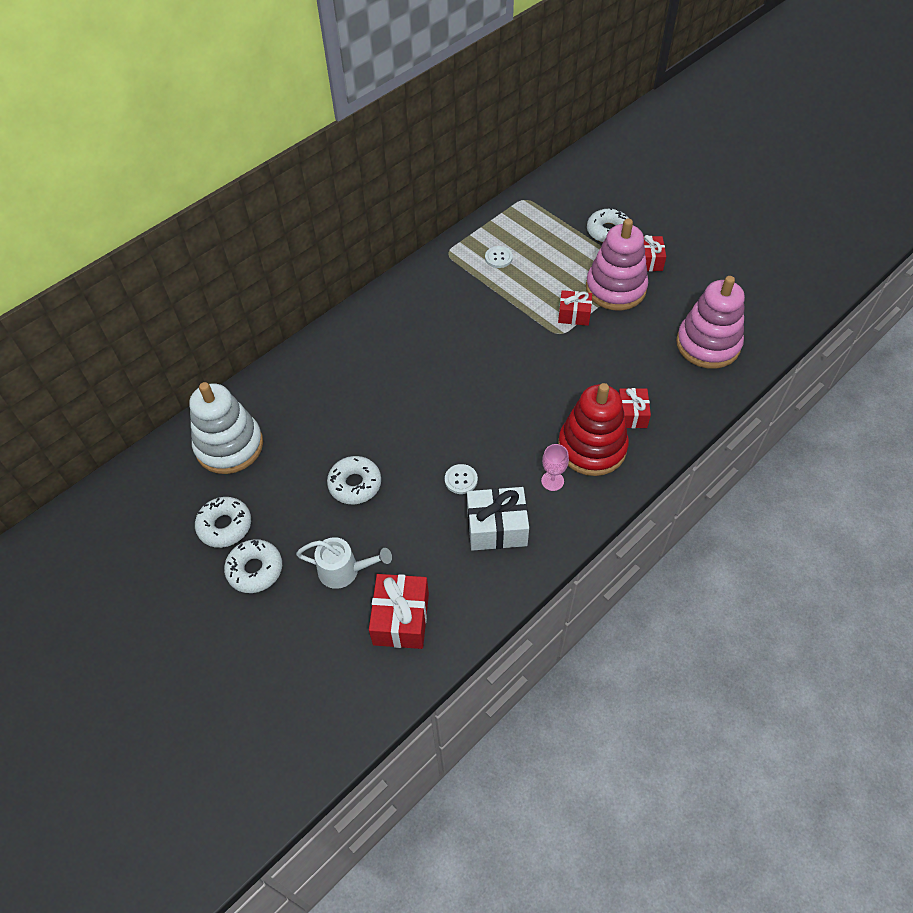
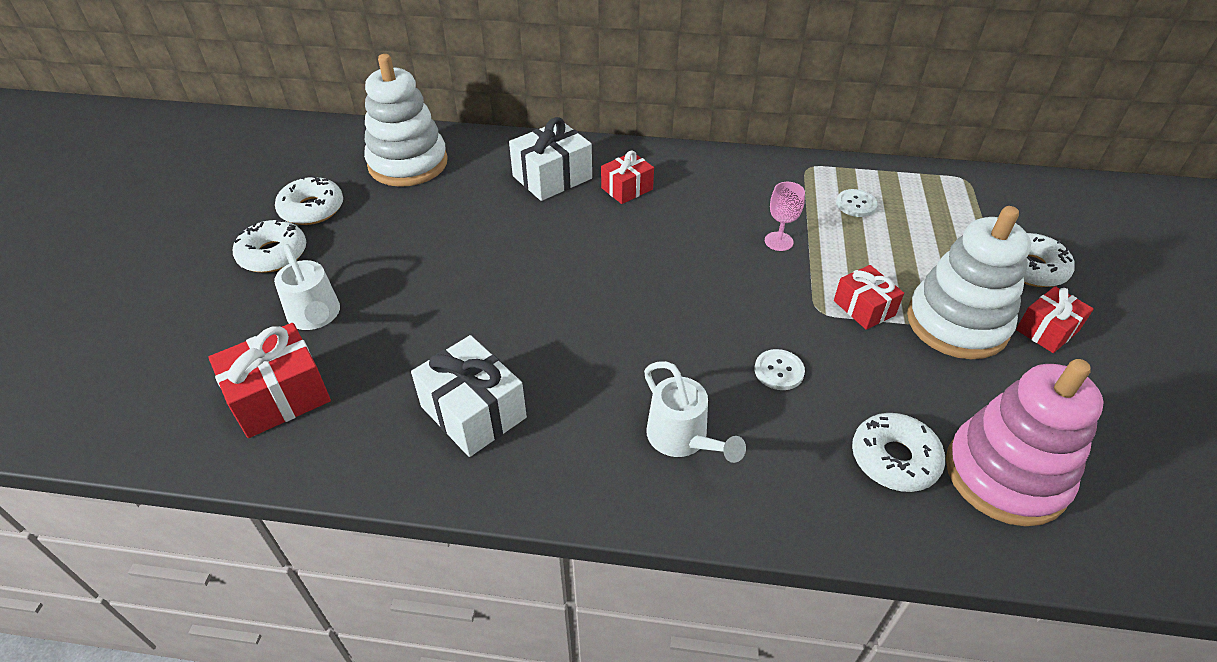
camera: 50 degrees right, 10 degrees down
(329, 377) = (552, 177): none -> white gift
(355, 484) = (434, 264): white donut -> white donut (894, 459)
(461, 480) = (515, 342): white button -> white button (779, 371)
(552, 481) = (591, 428): pink goblet -> pink goblet (778, 241)
(592, 447) = (683, 439): red stacking toy -> white watering can
(615, 288) = (957, 323): pink stacking toy -> white stacking toy
(631, 414) = (781, 453): red gift -> red gift (627, 188)

